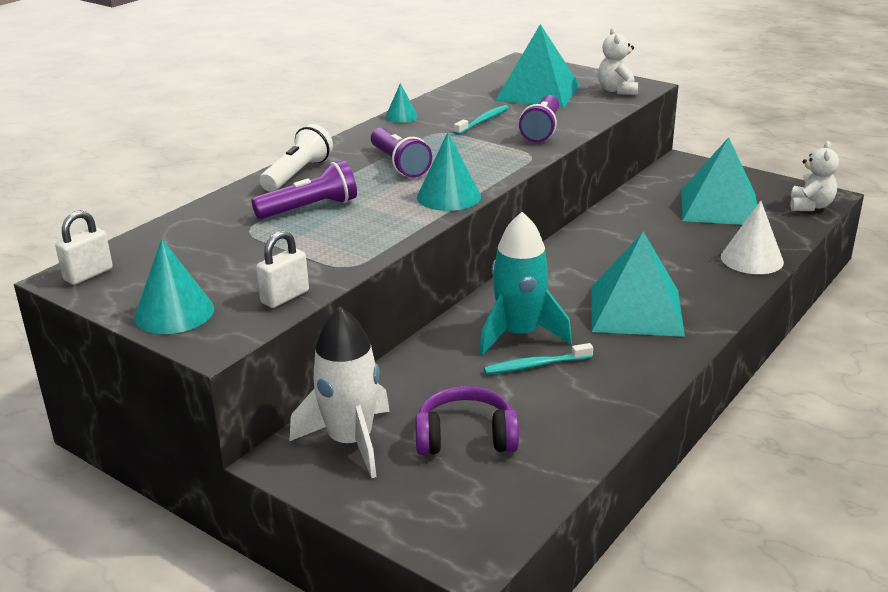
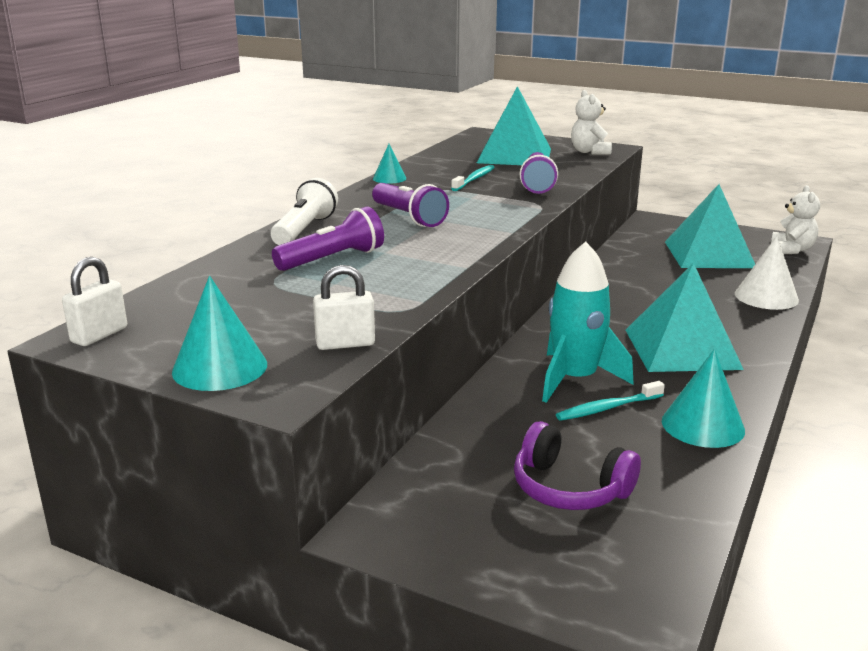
camera: 10 degrees left, 5 degrees down
(285, 297) = (345, 344): white padlock -> white padlock turned 45 degrees clockwise
(350, 441) = (440, 504): white rocket -> none
(448, 196) = (476, 242): turquoise cone -> turquoise cone (702, 425)
(466, 437) = (569, 488): purple headphones -> purple headphones turned 135 degrees counterclockwise

